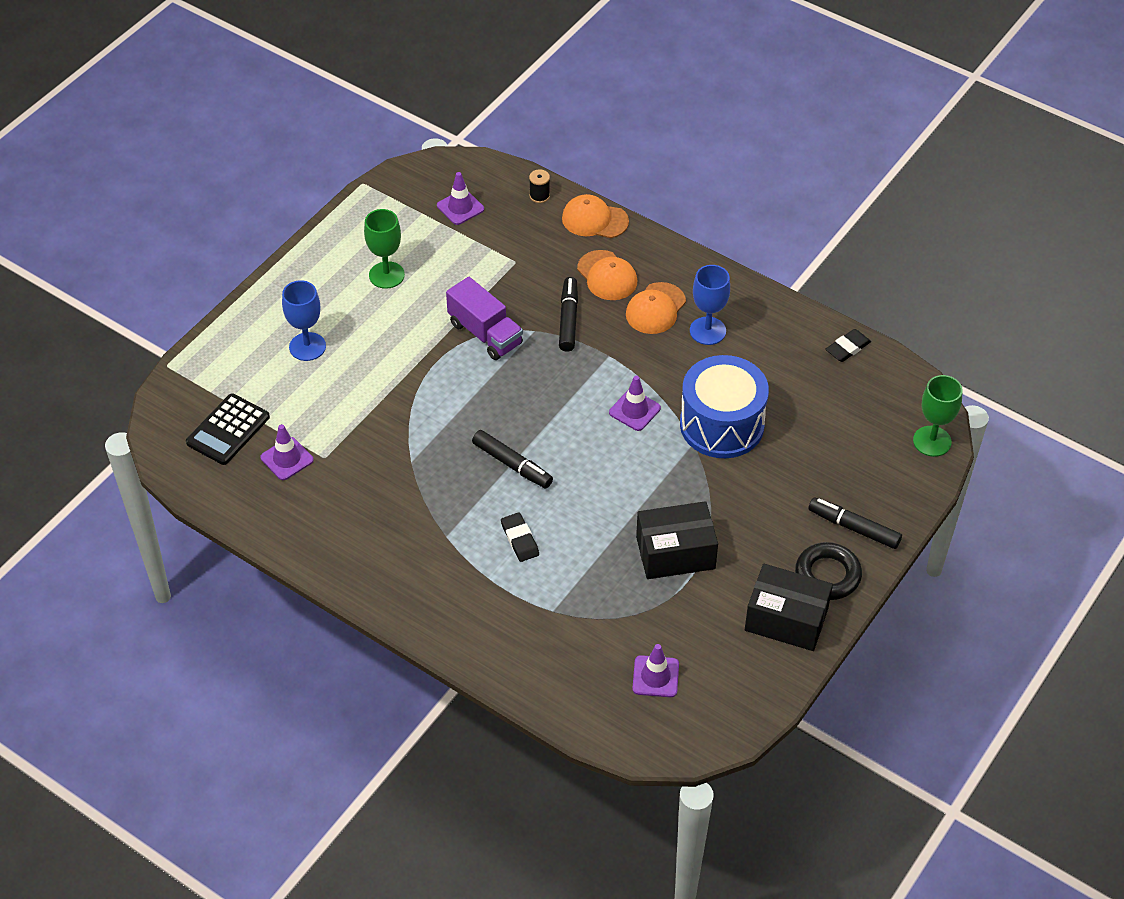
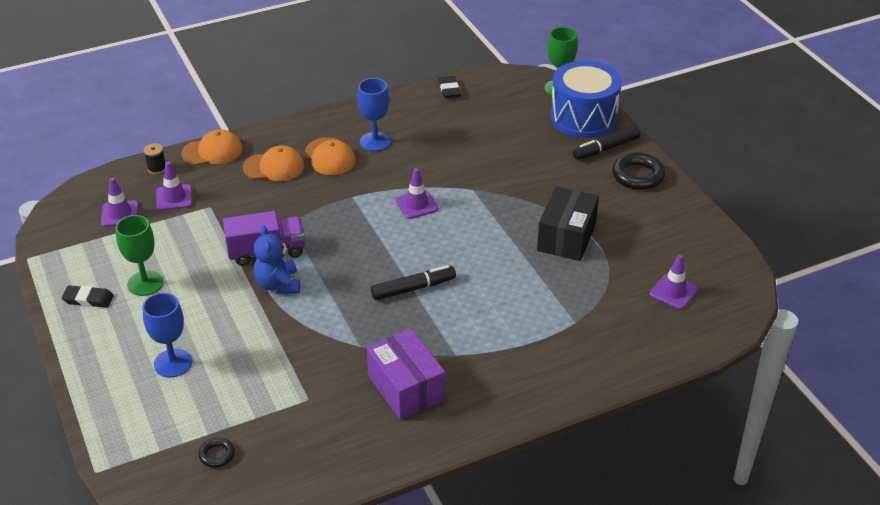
camera: 60 degrees left, 10 degrees down
(228, 430) = (217, 455): black calculator -> black ring
(287, 459) = (287, 425): purple traffic cone -> purple traffic cone (174, 198)
(381, 519) = (406, 388): none -> purple box
(448, 365) = (278, 284): none -> blue teddy bear
(519, 539) = (491, 313): black eraser -> black eraser (88, 299)
(568, 319) = (296, 202): black marker -> none
(594, 220) = (212, 151): orange cap -> orange cap turned 150 degrees counterclockwise
(721, 425) = (467, 169): blue drum -> blue drum (583, 117)
(786, 619) = (663, 209): black box -> none

